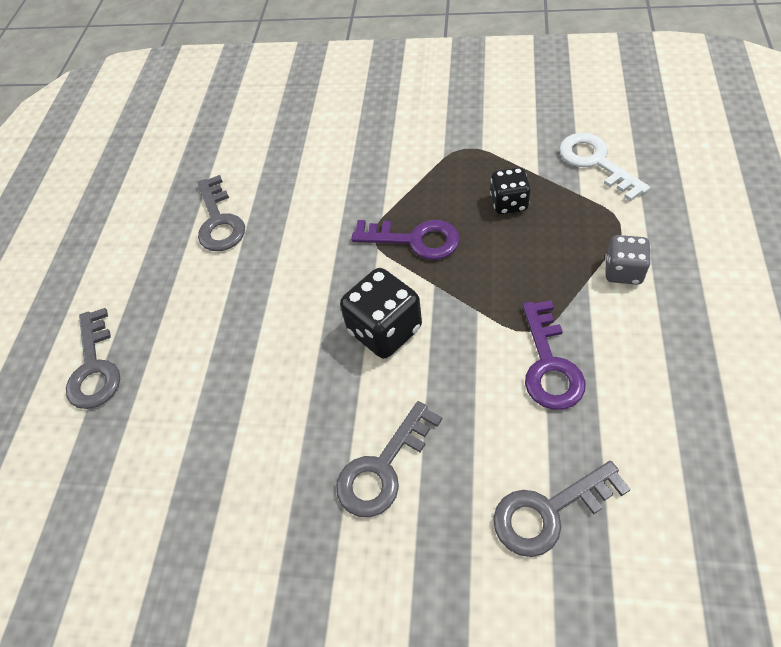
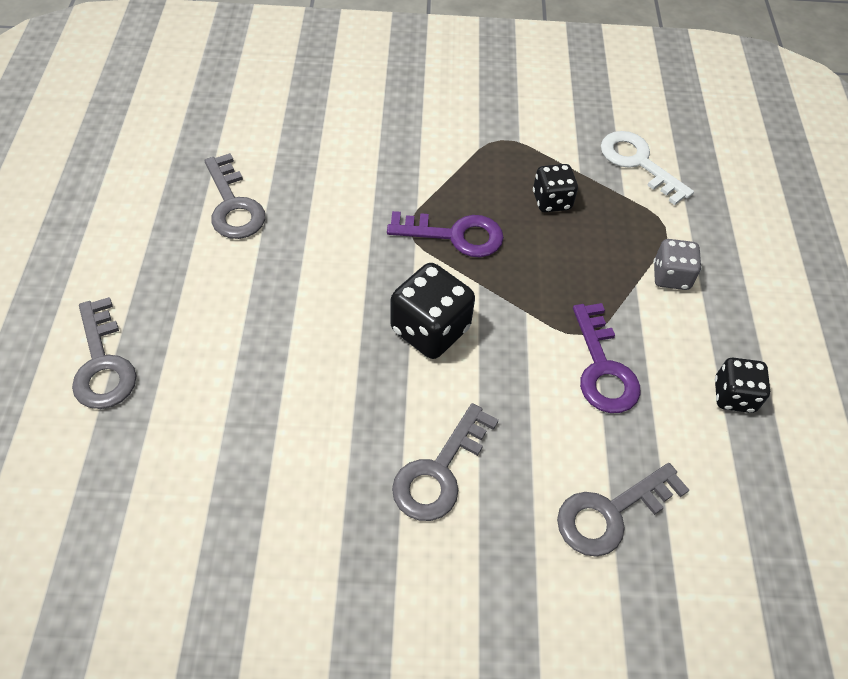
camera: 15 degrees left, 0 degrees up
(683, 391) = (733, 396): none -> black dice

